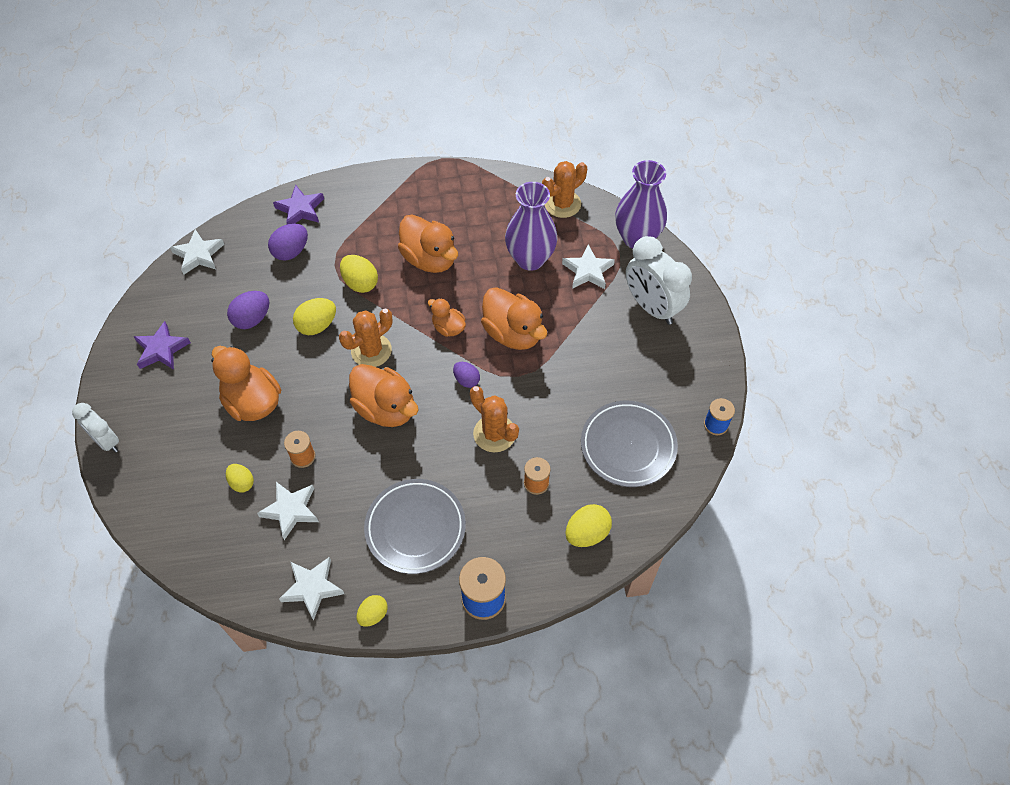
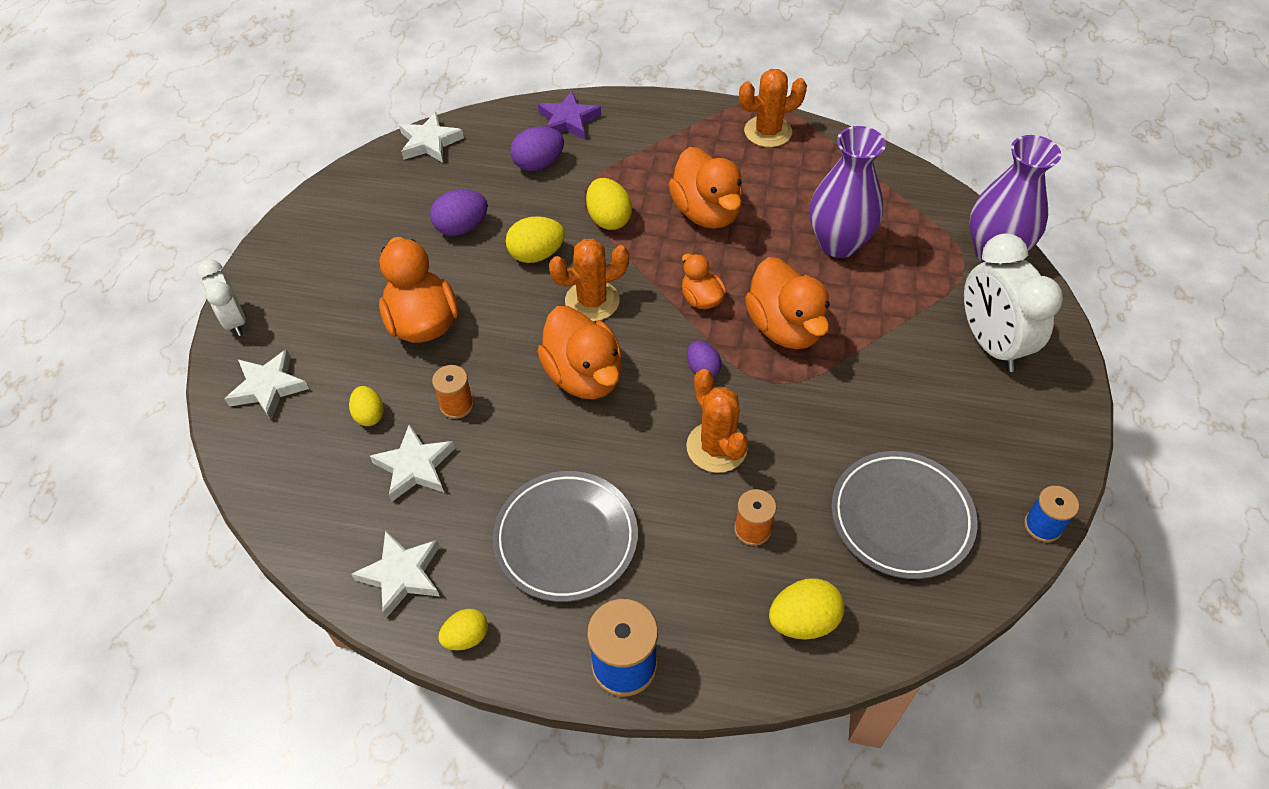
camera: 20 degrees right, 5 degrees down
(161, 349) = (342, 235): purple star -> none
(562, 204) = (903, 188): orange cactus -> orange cactus (768, 132)
(588, 271) = (913, 276): white star -> white star (268, 387)

